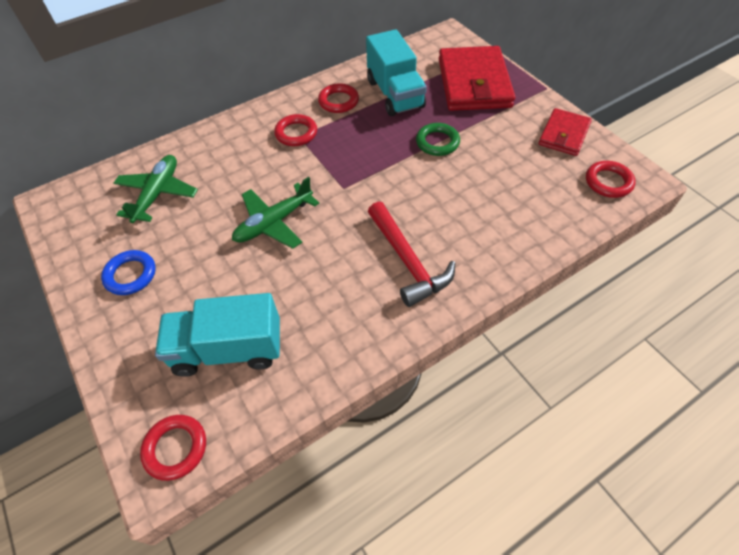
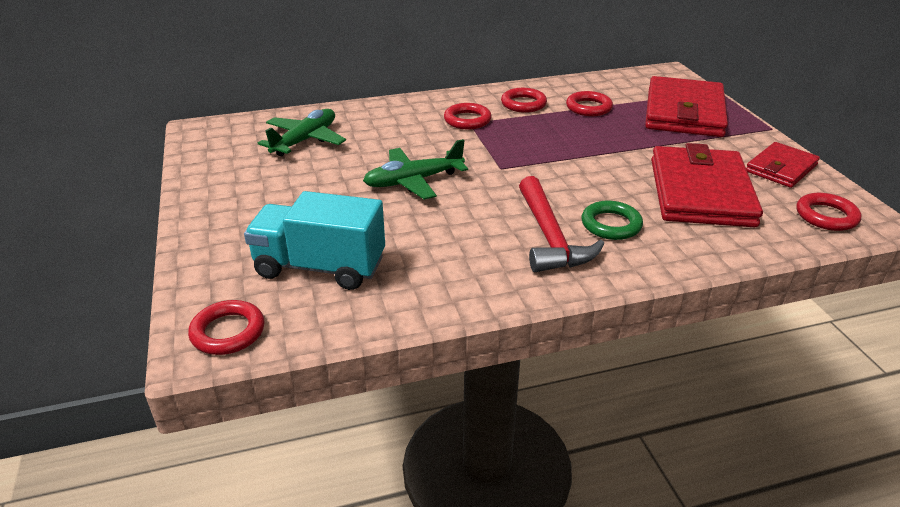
camera: 15 degrees right, 20 degrees down
(130, 275) = (249, 193): blue ring -> none
(395, 94) = (588, 107): turquoise truck -> red ring
(437, 142) = (623, 151): green ring -> green ring (611, 225)
(510, 178) = (700, 192): none -> red wallet

